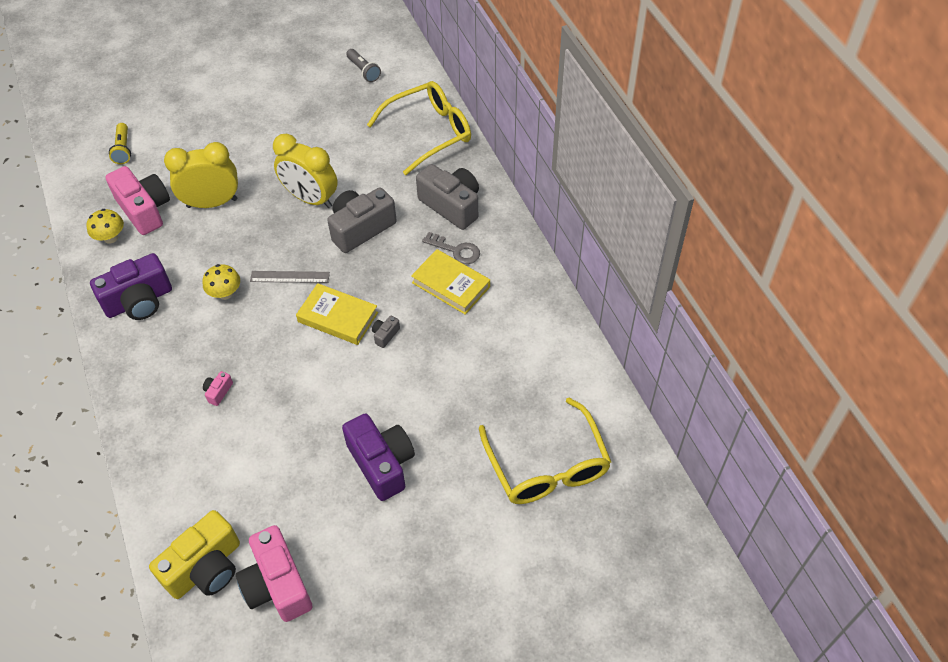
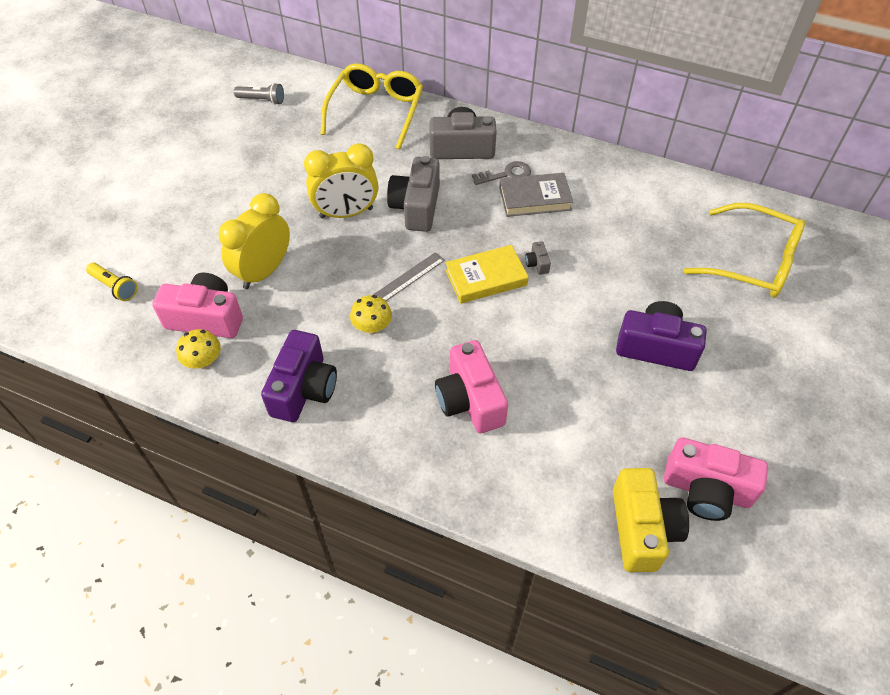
camera: 45 degrees left, 0 degrees up
(218, 392) = (470, 400): pink camera -> pink camera, size x2.39
(451, 285) = (535, 198): yellow book -> grey book

